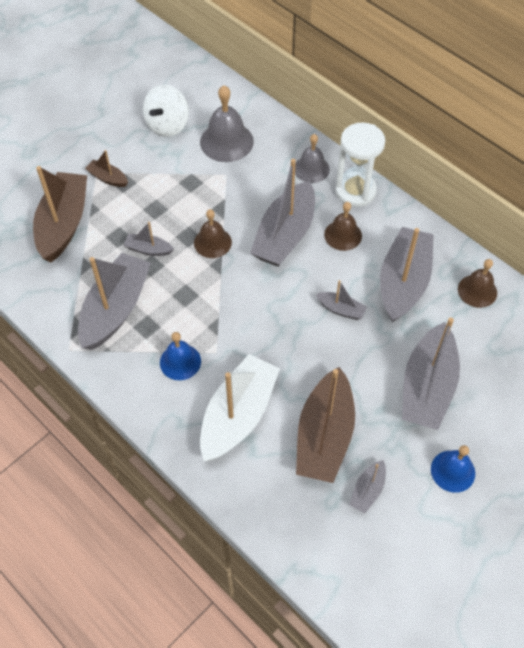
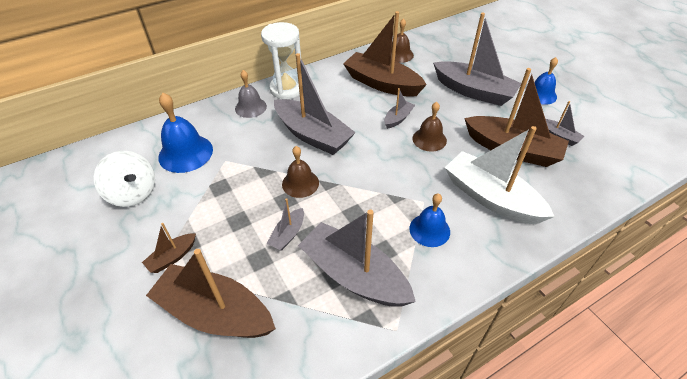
camera: 75 degrees left, 10 degrees down
(226, 141) = (185, 153): grey bell -> blue bell
(343, 235) = (327, 104): brown bell -> brown bell (429, 139)
(403, 282) = (382, 83): grey boat -> brown boat

